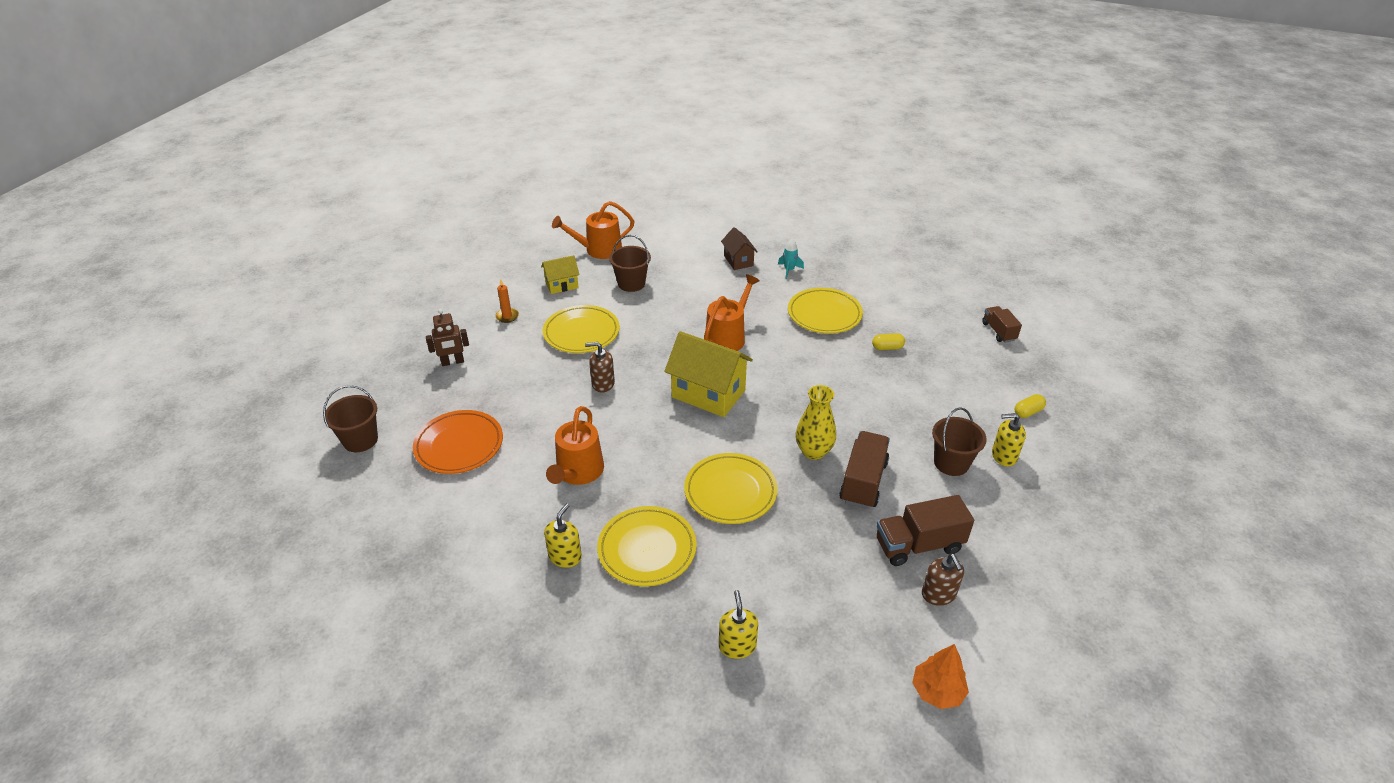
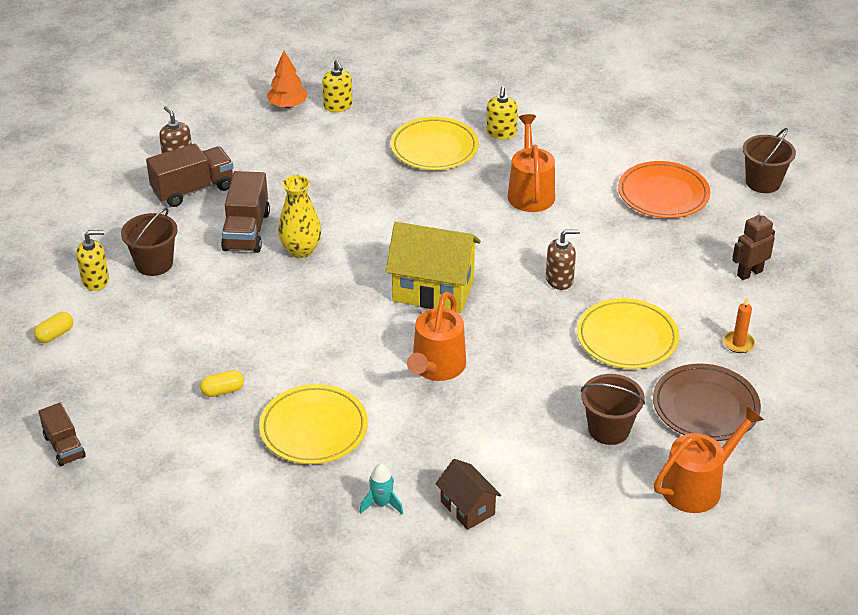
camera: 165 degrees right, 0 degrees up
(562, 285) = (705, 407): yellow house -> brown plate
(730, 492) = (376, 201): yellow plate -> none
(937, 691) = (184, 107): orange tree -> orange tree (287, 105)

